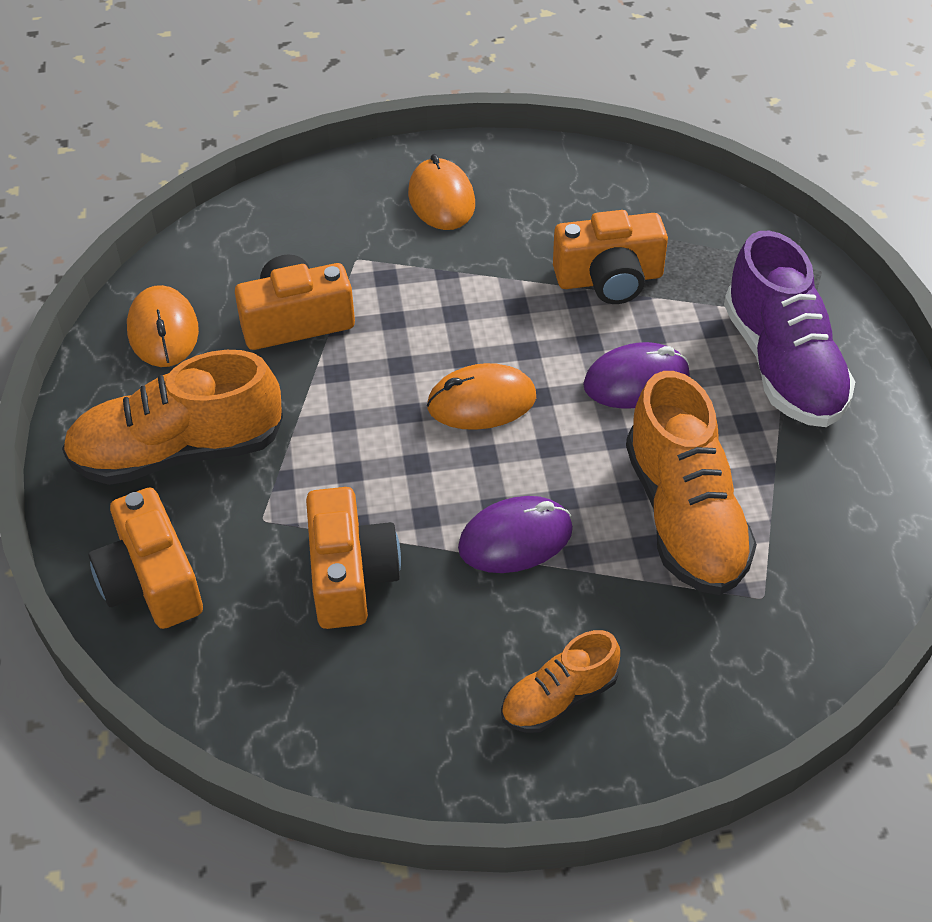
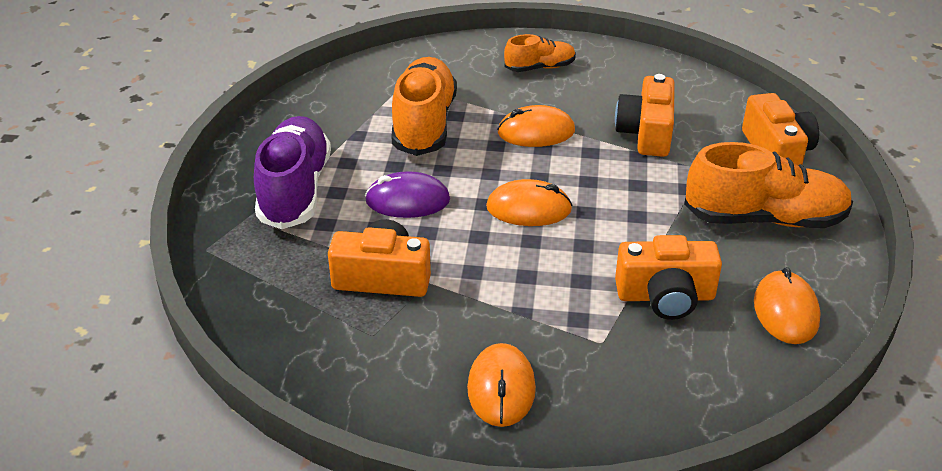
camera: 165 degrees left, 10 degrees down
(515, 539) = (536, 132): purple mouse -> orange mouse

